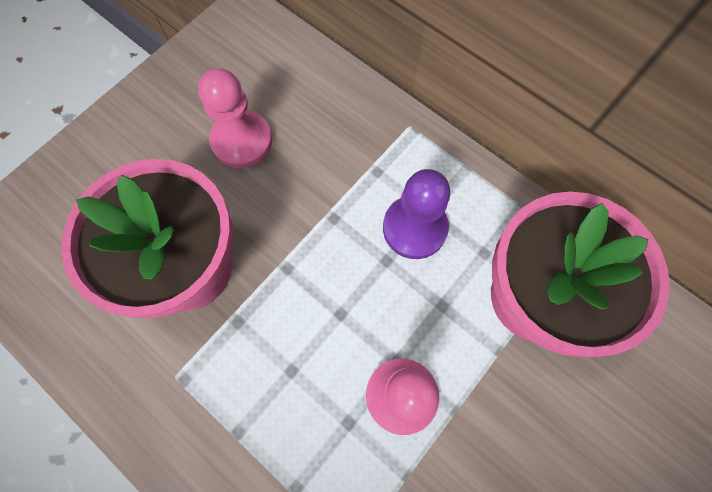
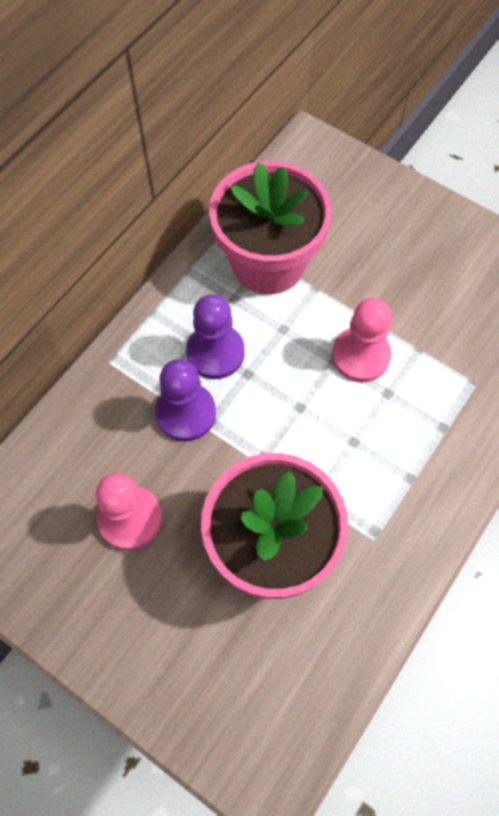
camera: 95 degrees left, 5 degrees down
(345, 194) = (186, 413): none -> purple pawn

